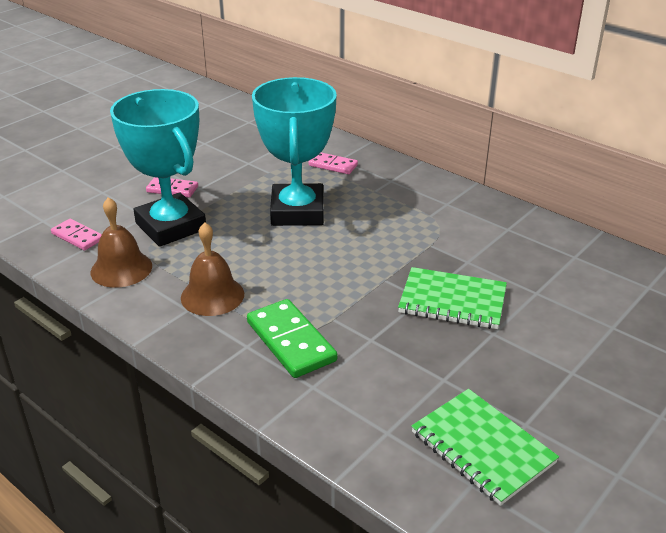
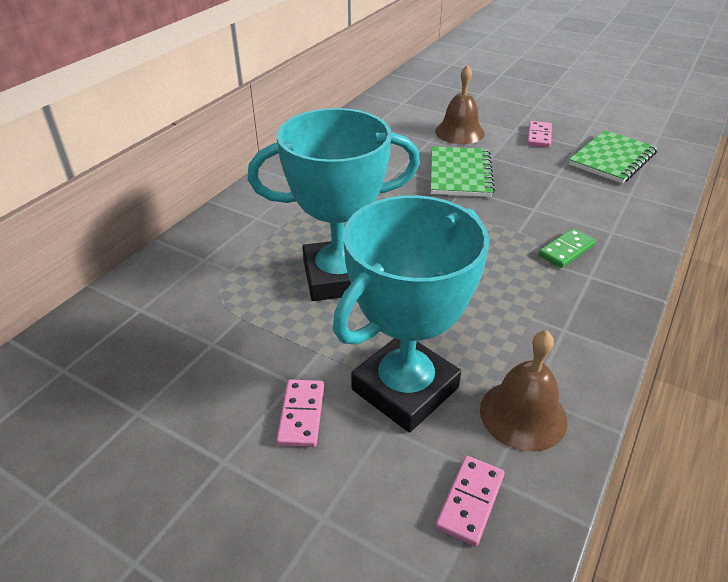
camera: 100 degrees left, 5 degrees up
(212, 295) = (530, 315): brown bell -> brown bell (459, 132)
(290, 341) = (566, 250): green domino -> green domino, size x0.60
(333, 165) = (220, 262): pink domino -> pink domino (539, 136)

